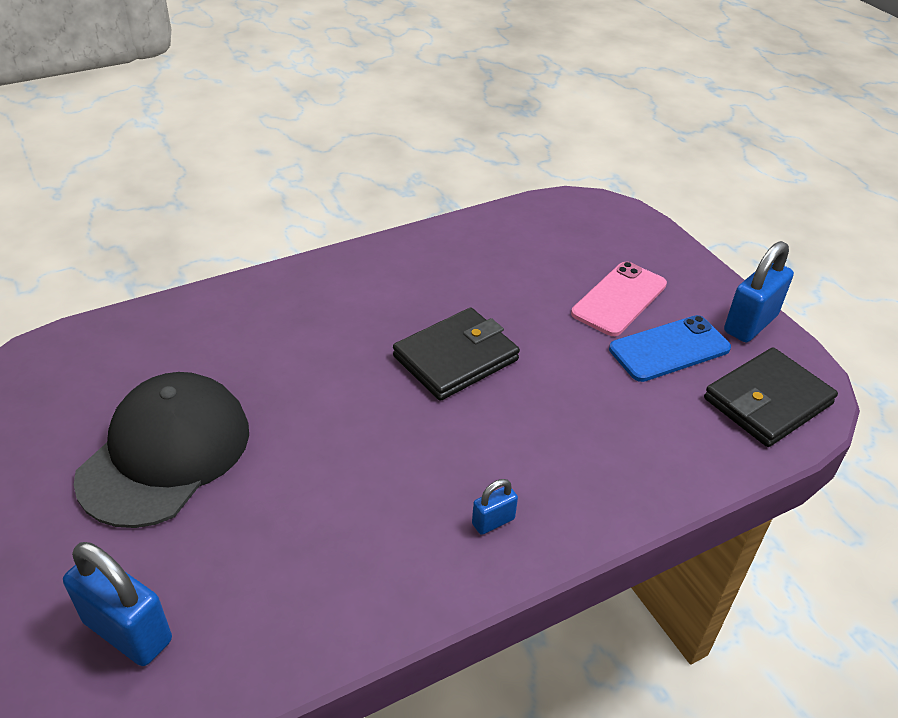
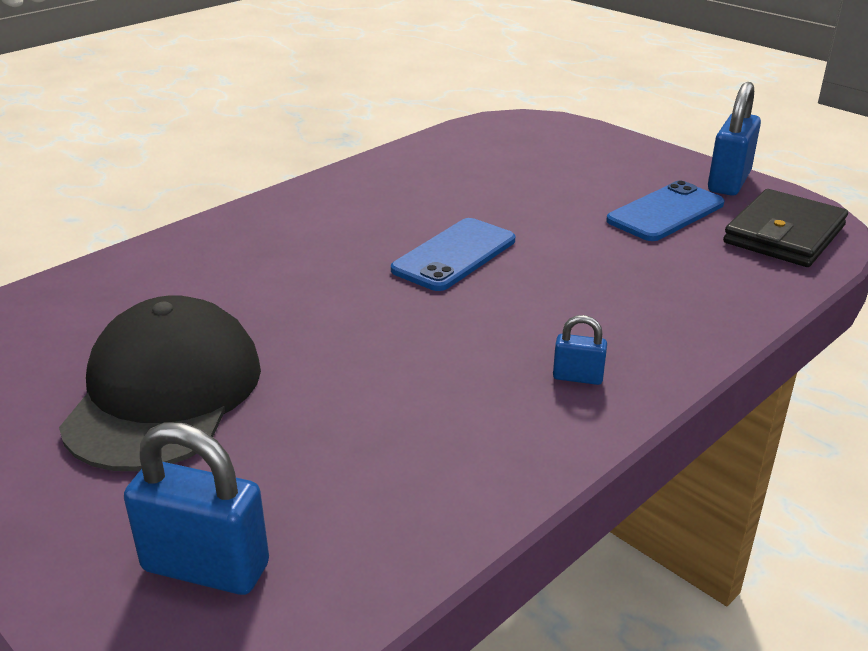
camera: 15 degrees left, 10 degrees down
(456, 358) = (454, 255): black wallet -> blue phone
(493, 521) = (577, 377): blue padlock -> blue padlock turned 60 degrees clockwise
(619, 299) = (592, 184): pink phone -> none

